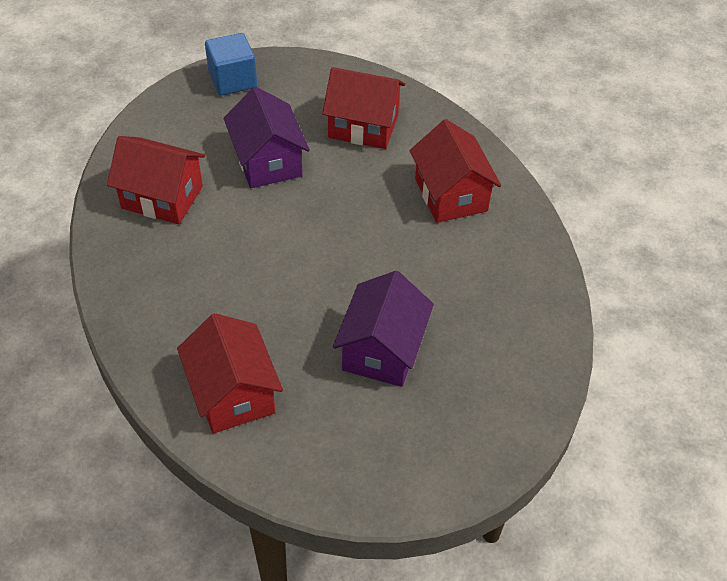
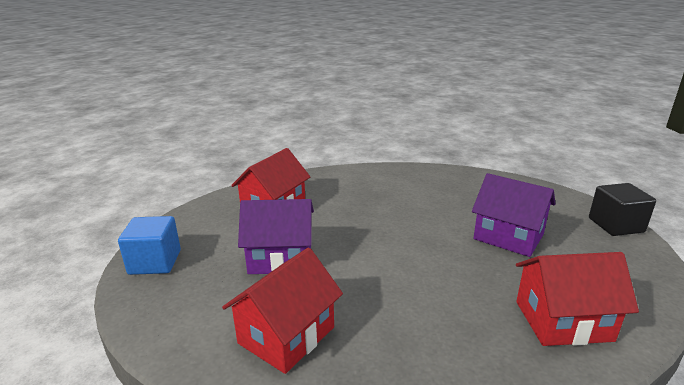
camera: 70 degrees left, 25 degrees down
(451, 195) = (365, 188): red house -> none
(461, 474) = (615, 225): none -> black cube

